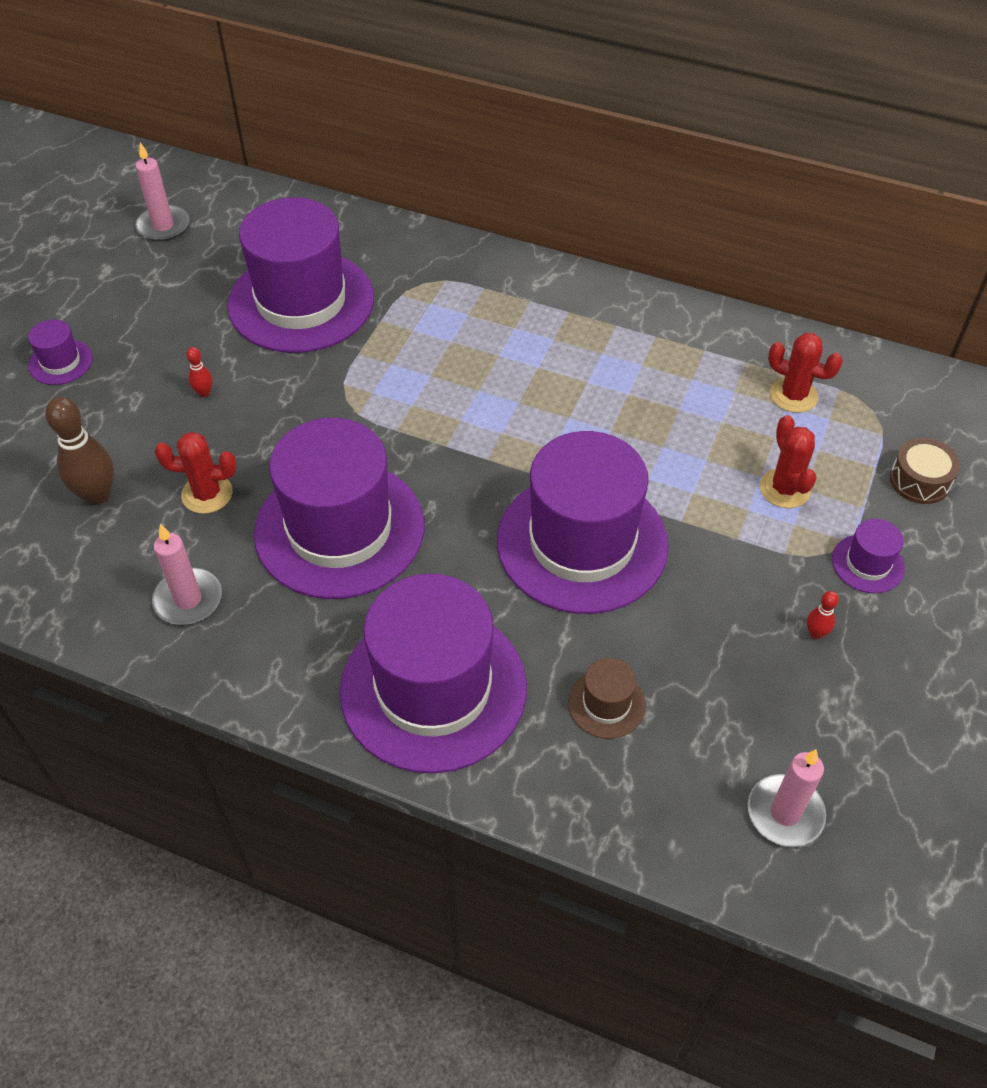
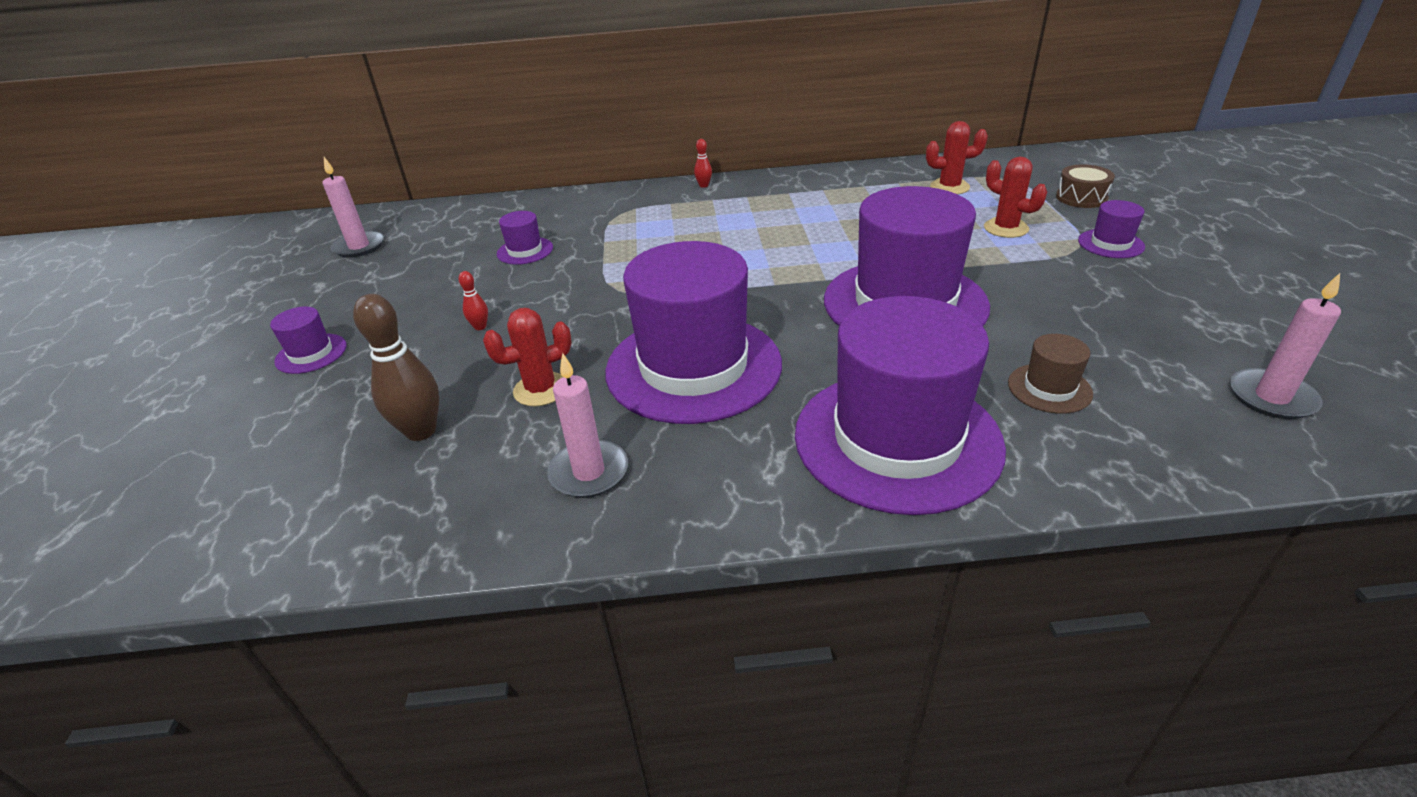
camera: 25 degrees left, 15 degrees down
(301, 301) = (525, 251): purple hat -> purple hat, size x0.41
(815, 633) = (1133, 289): red bowling pin -> red bowling pin (703, 185)

